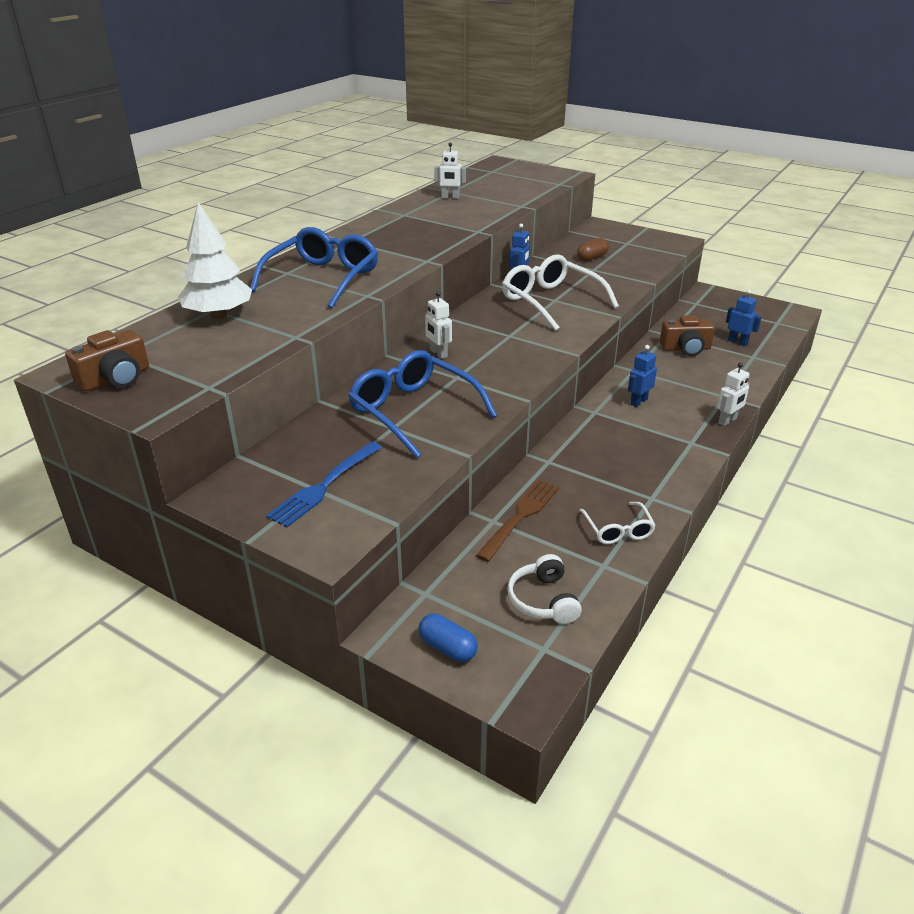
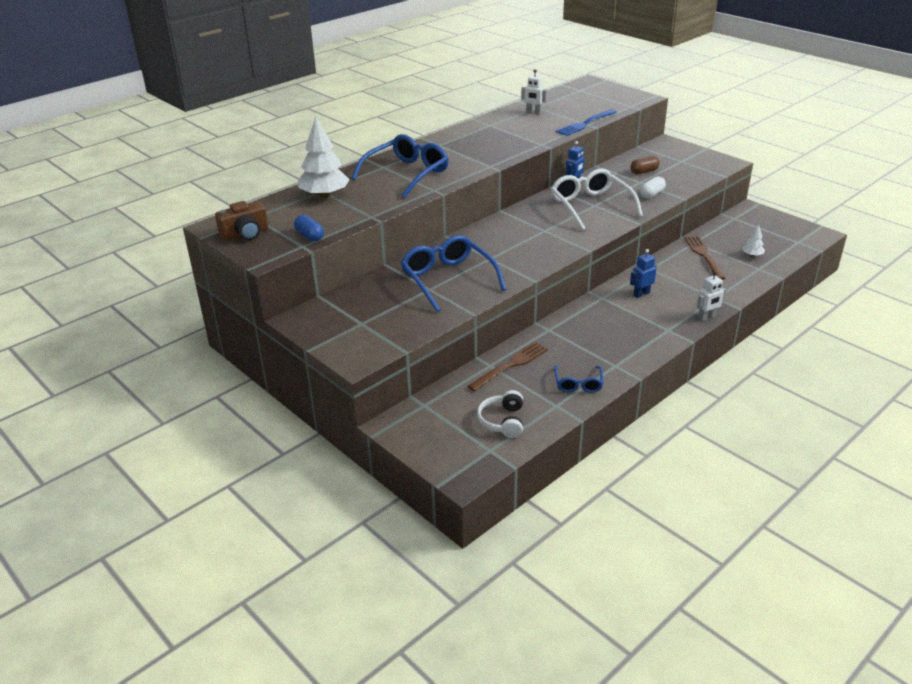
camera: 15 degrees right, 0 degrees up
(324, 486) = (368, 322): blue fork -> blue fork (585, 124)
(438, 353) = (484, 239): white robot -> none
(447, 648) = (425, 440): blue capsule -> blue capsule (309, 236)
(614, 282) = (652, 194): none -> white capsule
(617, 529) = (578, 383): white glasses -> blue glasses
(686, 348) = (704, 256): brown camera -> brown fork
(737, 342) = (752, 255): blue robot -> white tree

